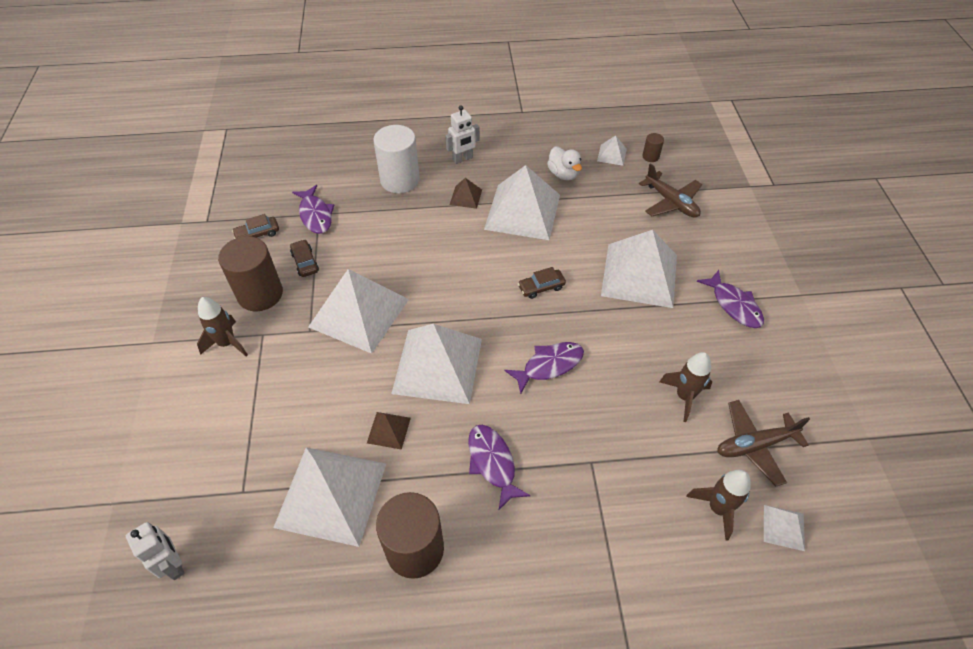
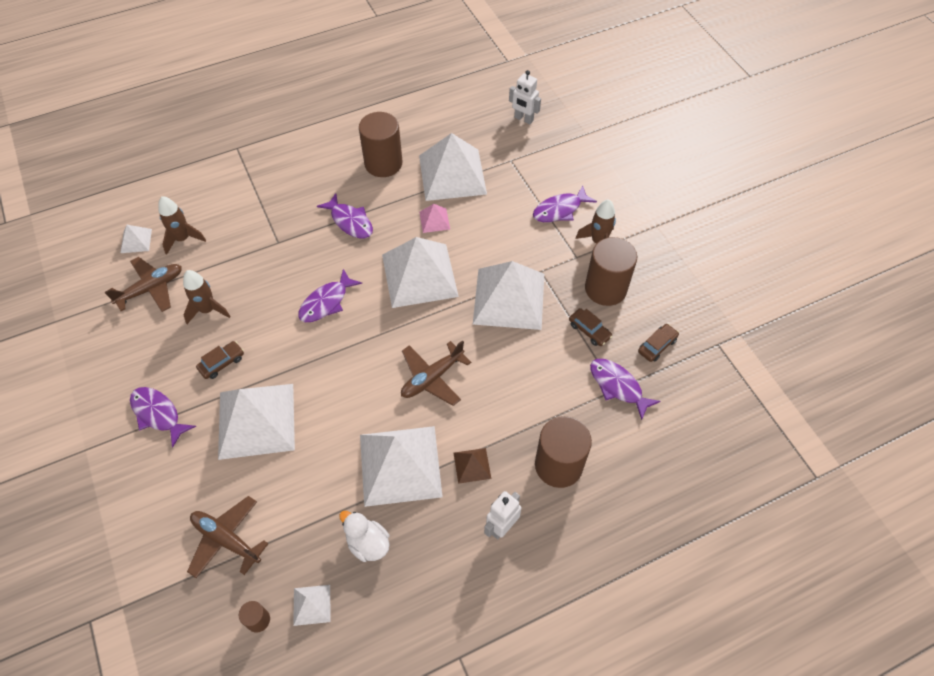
camera: 160 degrees right, 5 degrees up
(237, 395) = (560, 210): none -> purple fish
(389, 430) = (434, 220): brown pyramid -> pink pyramid
(400, 180) = (558, 465): white cylinder -> brown cylinder
(469, 264) = (432, 378): none -> brown plane
(541, 287) = (353, 375): brown car -> brown car (222, 363)

